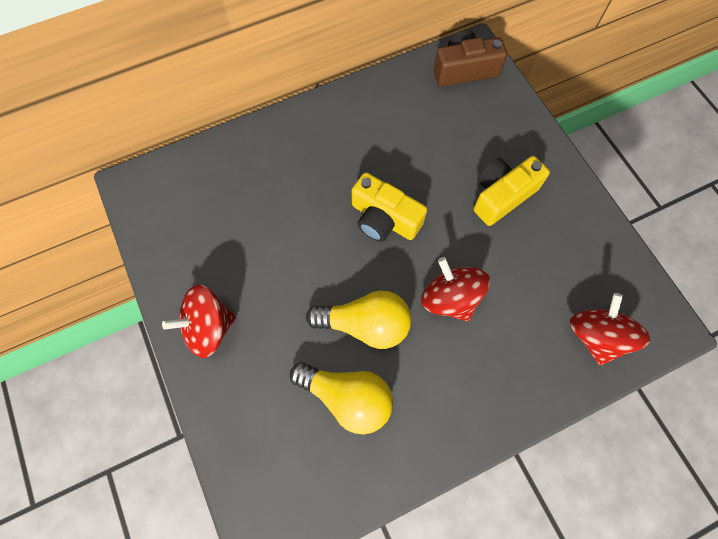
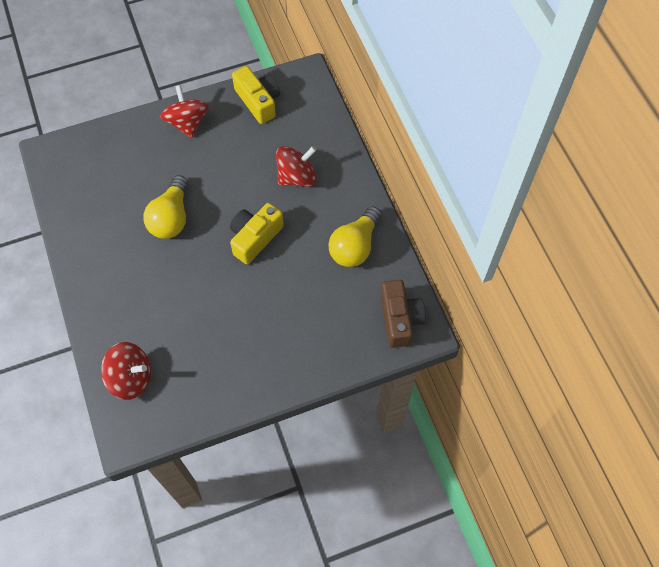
camera: 95 degrees right, 5 degrees down
(347, 398) = (121, 203): yellow light bulb -> yellow light bulb (355, 246)
(450, 298) = (181, 277): red spinning top -> red spinning top (297, 177)
(502, 196) = (264, 329): yellow camera -> yellow camera (258, 101)

